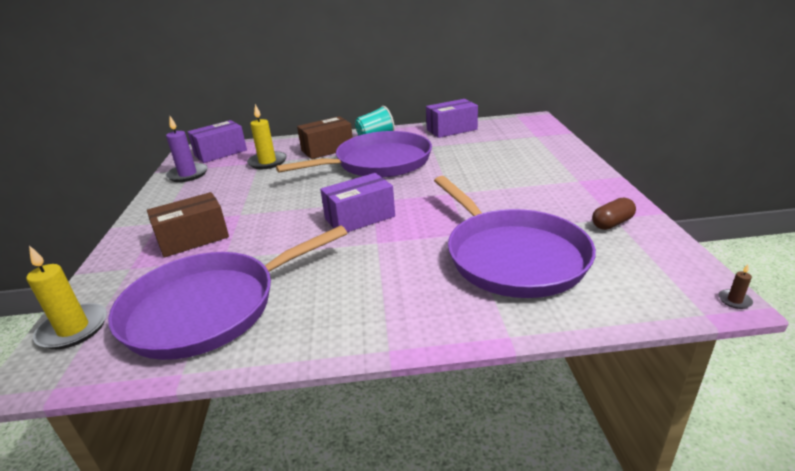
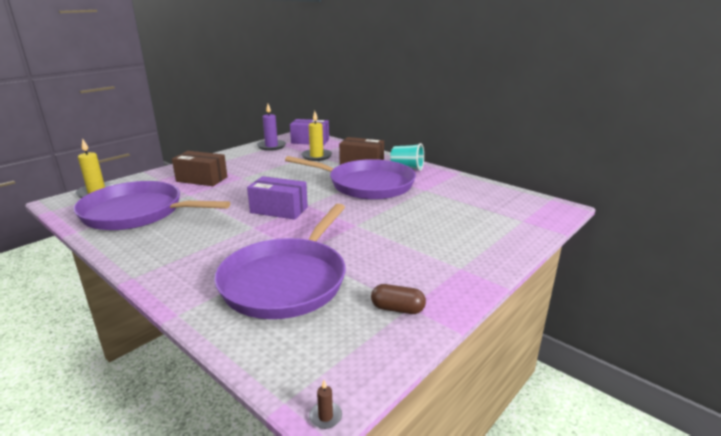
camera: 45 degrees right, 5 degrees down
(451, 129) = (469, 186): purple box -> none

